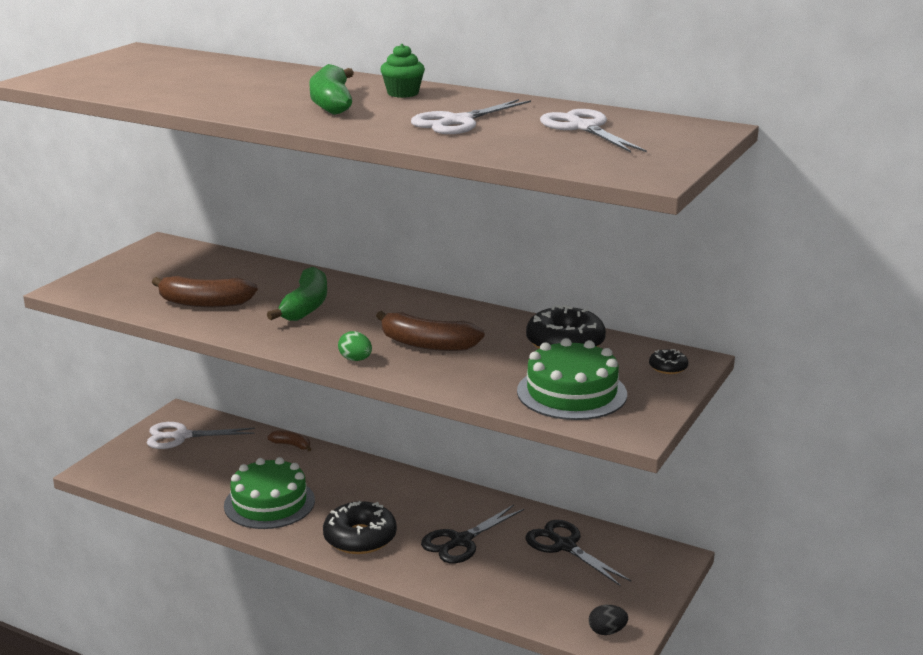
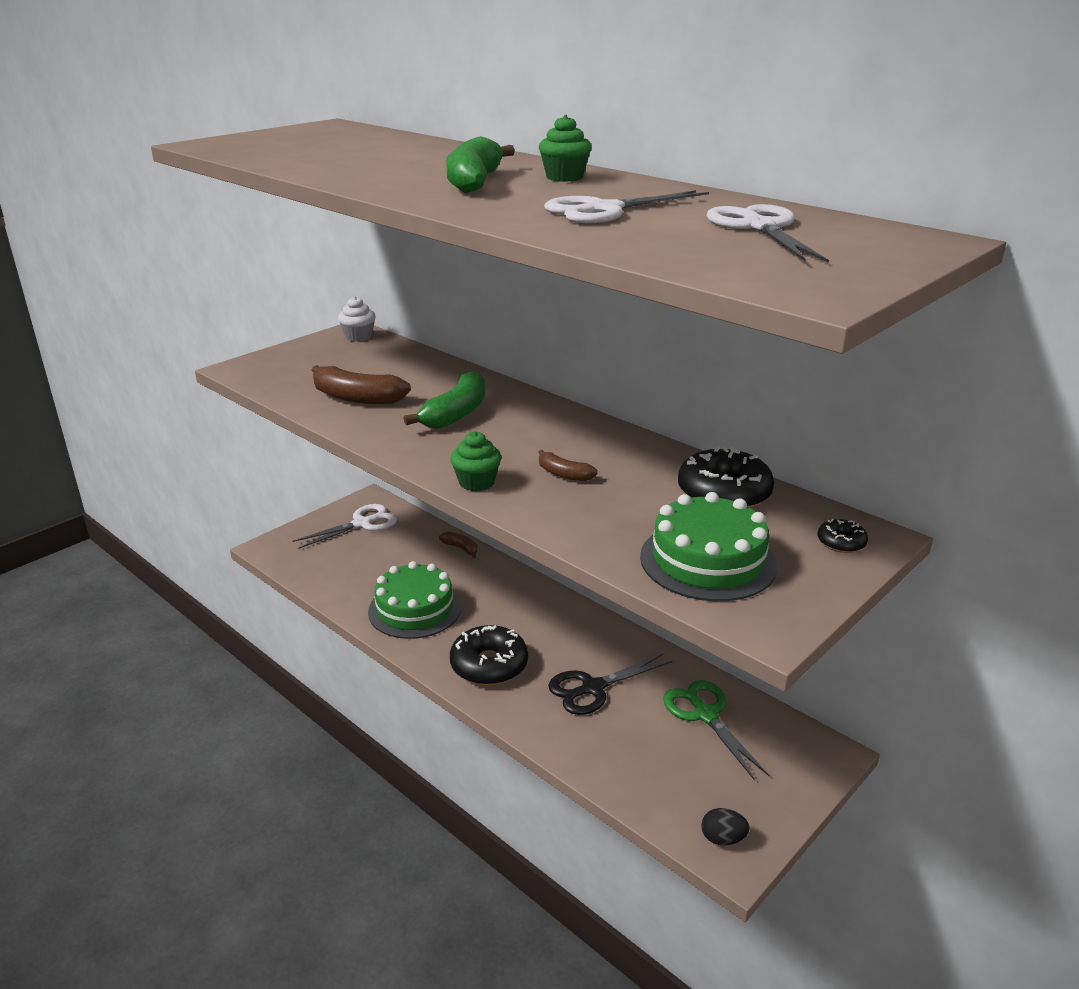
camera: 15 degrees right, 5 degrees up
(170, 248) = (358, 337): none -> white cupcake
(181, 436) = (362, 523): white scissors -> white scissors turned 135 degrees clockwise
(355, 359) = (476, 482): green egg -> green cupcake
(427, 344) = (563, 474): brown banana -> brown banana, size x0.54
(564, 546) = (705, 714): black scissors -> green scissors

